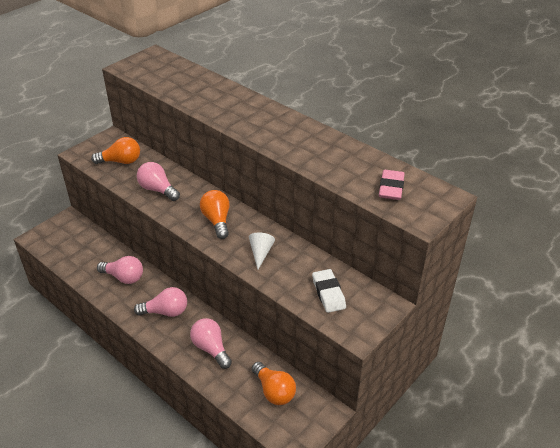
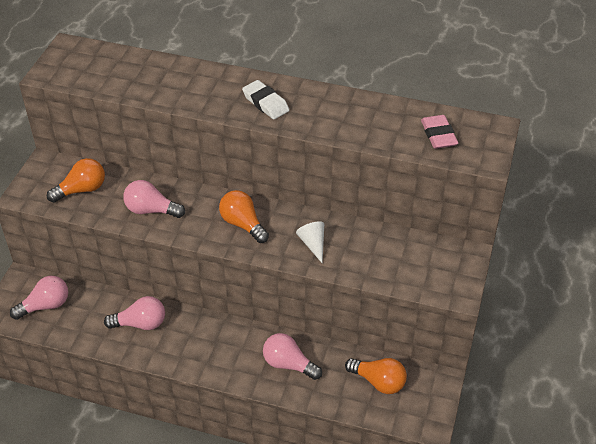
camera: 25 degrees left, 5 degrees up
(165, 312) = (214, 344): pink light bulb -> pink light bulb (45, 306)
(328, 293) = (406, 263): white eraser -> white eraser (265, 103)

